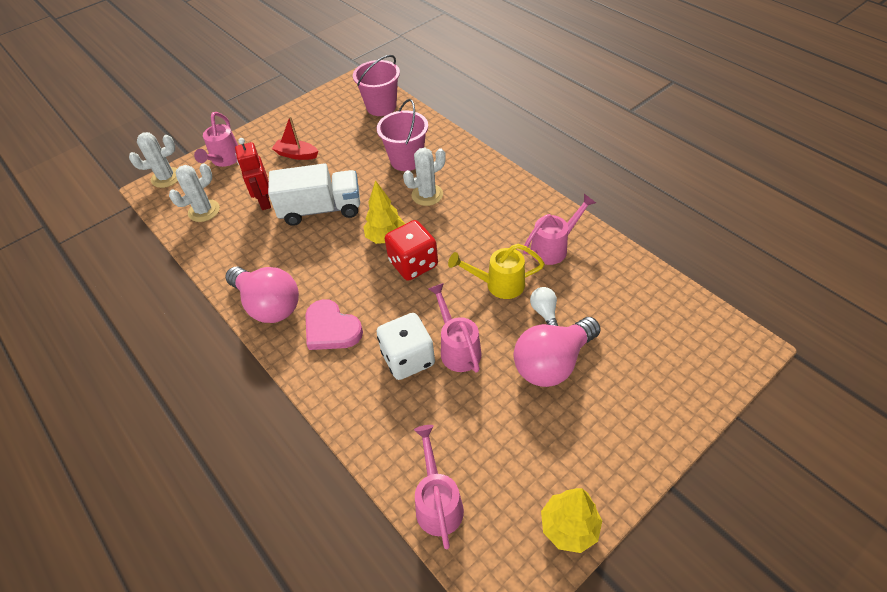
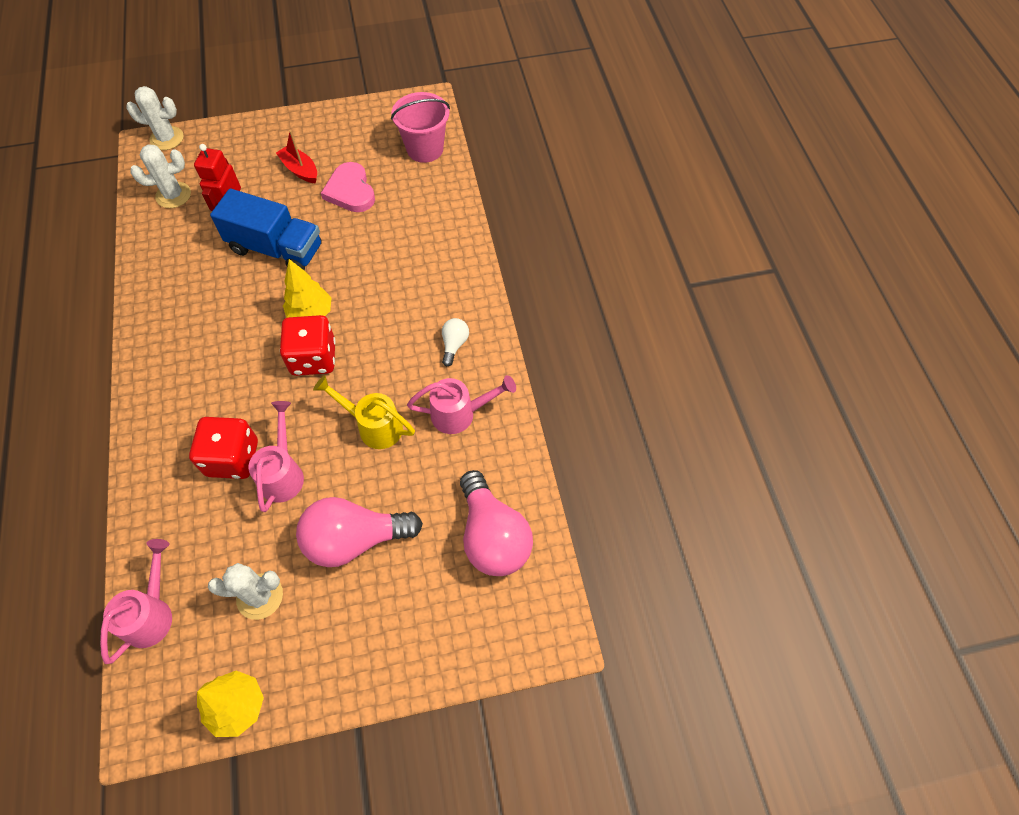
camera: 25 degrees right, 10 degrees up
(224, 160) = (231, 143): pink watering can -> none
(268, 305) = (157, 332): pink light bulb -> pink light bulb (492, 536)
(321, 209) = (276, 249): white truck -> blue truck
(331, 329) = (191, 388): pink heart -> pink heart (350, 191)
(406, 160) = (399, 230): pink bucket -> none
(408, 358) = (233, 458): white dice -> red dice
(427, 195) = (387, 284): white cactus -> white cactus (260, 596)
(544, 312) = (391, 482): white light bulb -> white light bulb (454, 344)

